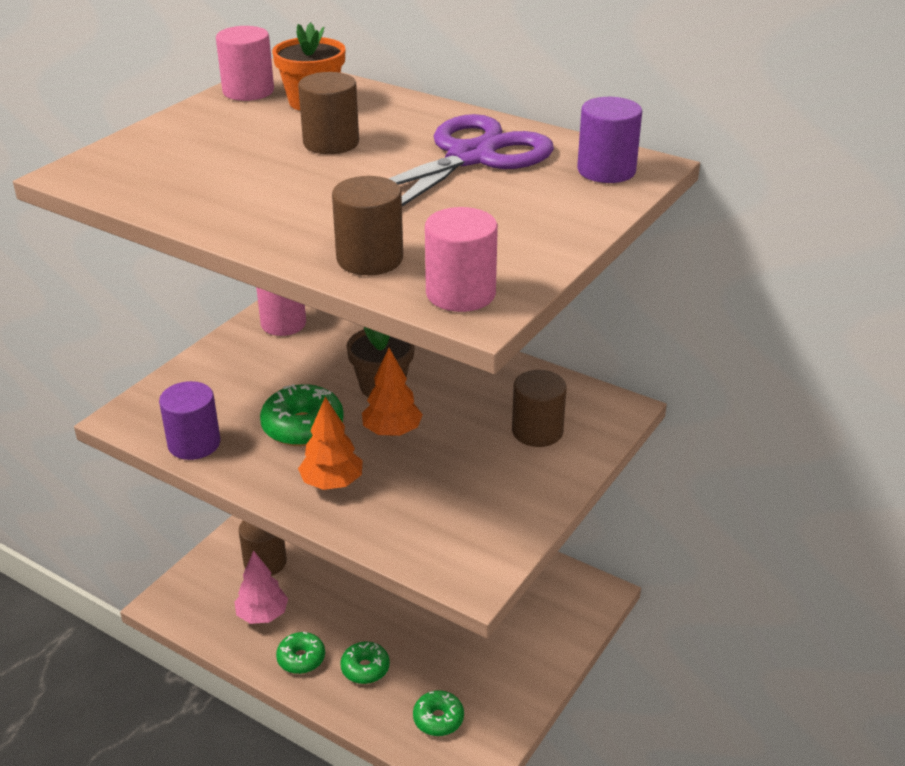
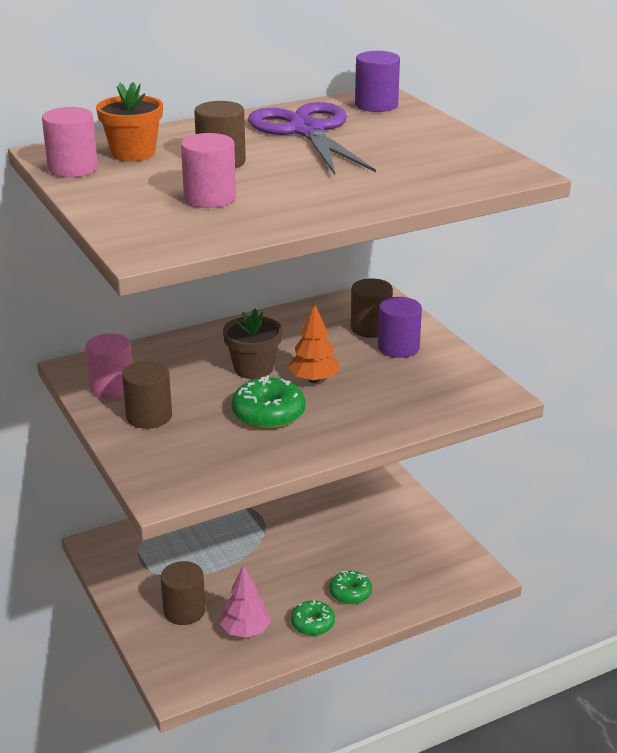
camera: 60 degrees left, 5 degrees down
(194, 444) = (238, 468): purple cylinder -> purple cylinder (398, 348)
(332, 483) = (351, 420): orange tree -> none
(370, 259) = (422, 185): brown cylinder -> brown cylinder (149, 416)
(438, 719) = (426, 574): green donut -> none
(460, 294) = (495, 172): pink cylinder -> pink cylinder (210, 198)

